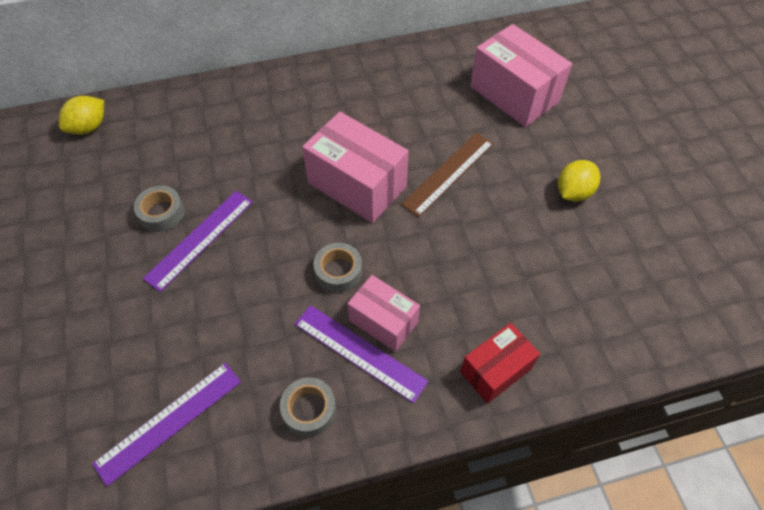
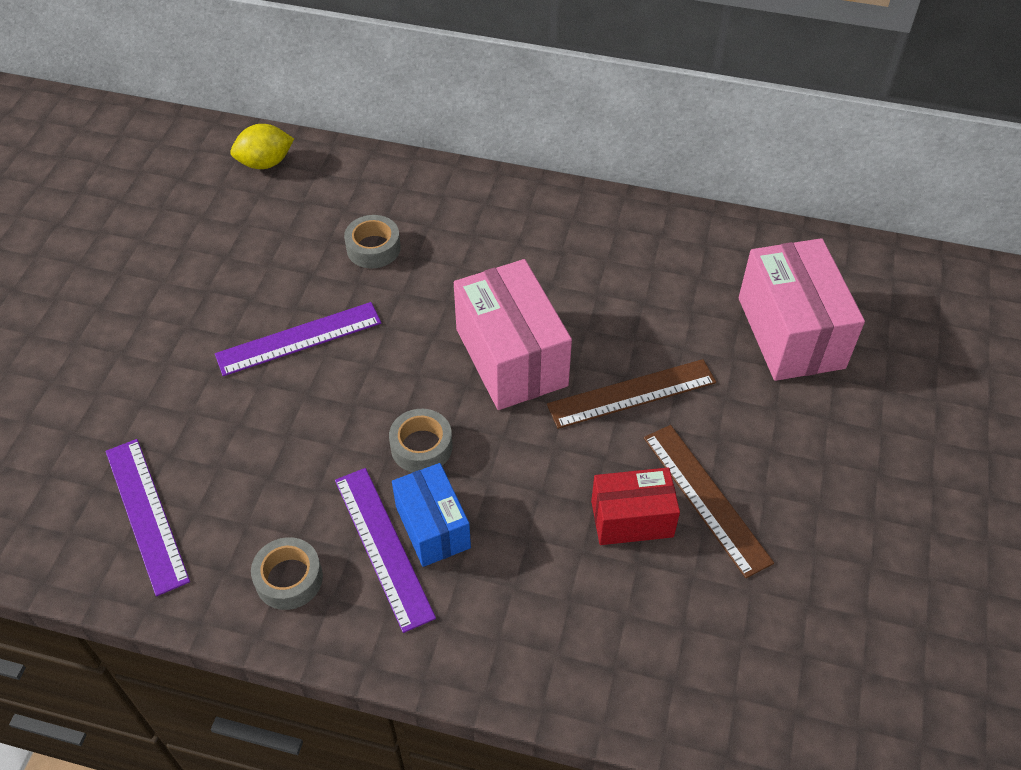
camera: 30 degrees right, 5 degrees down
(161, 213) = (278, 292): grey tape -> grey tape (373, 248)
(169, 421) = (147, 514): purple ruler -> purple ruler turned 75 degrees clockwise
(383, 321) = (433, 527): pink box -> blue box
(495, 370) = (521, 648): red box -> red box (632, 519)
(537, 217) = (705, 498): none -> brown ruler
(573, 192) = (778, 491): yellow lemon -> none

